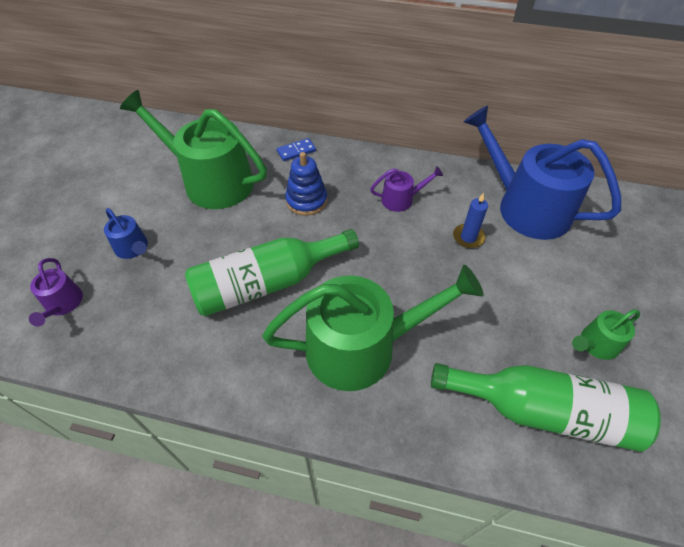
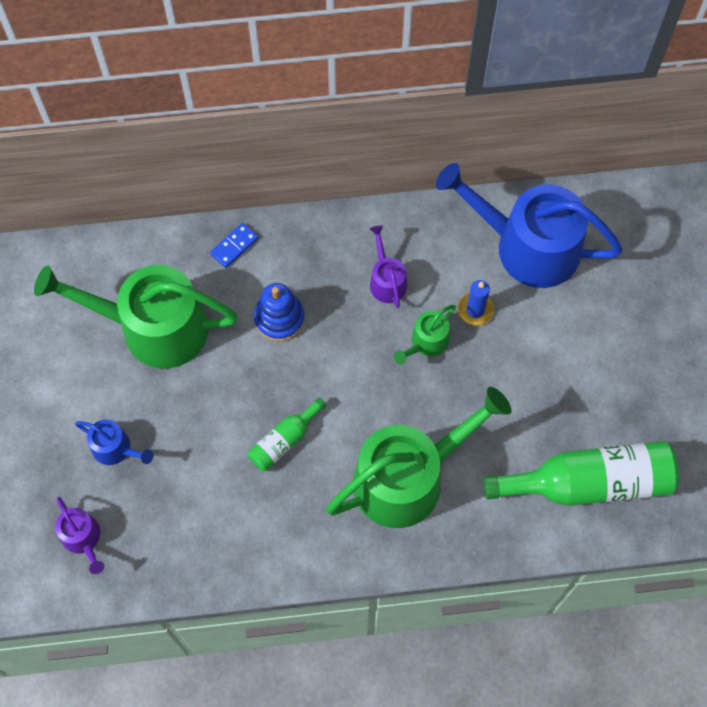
camera: 20 degrees left, 15 degrees up
(267, 283) = (284, 440): green bottle -> green bottle, size x0.50
(401, 199) = (386, 281): purple watering can -> purple watering can turned 75 degrees counterclockwise
(596, 344) = (625, 397): green watering can -> green watering can (426, 342)

